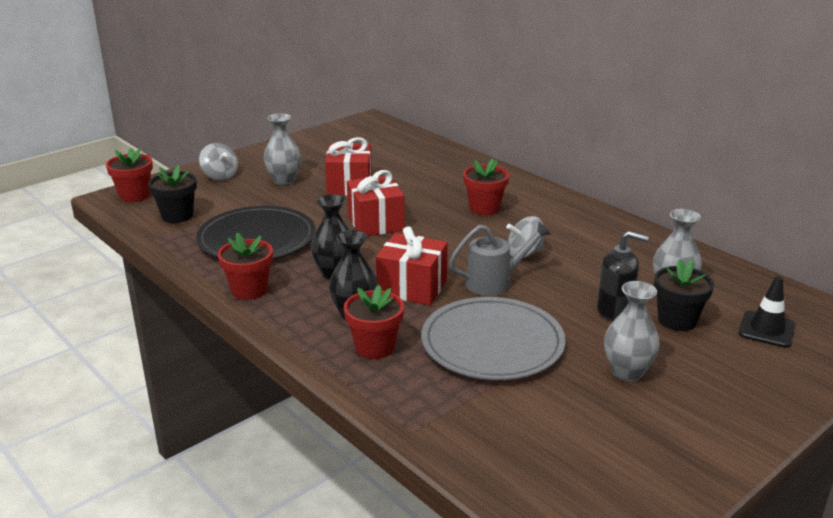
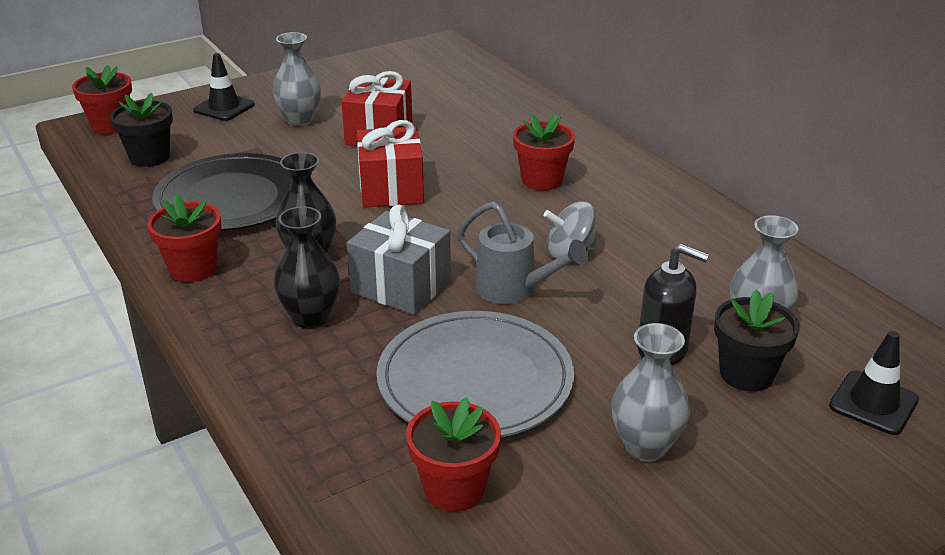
camera: 10 degrees right, 5 degrees up
(220, 176) = (224, 107): grey spinning top -> black traffic cone
(375, 347) = (317, 368): red flower pot -> red flower pot (454, 489)
(412, 287) = (401, 286): red gift -> grey gift
(495, 282) = (514, 290): grey watering can -> grey watering can turned 45 degrees clockwise

